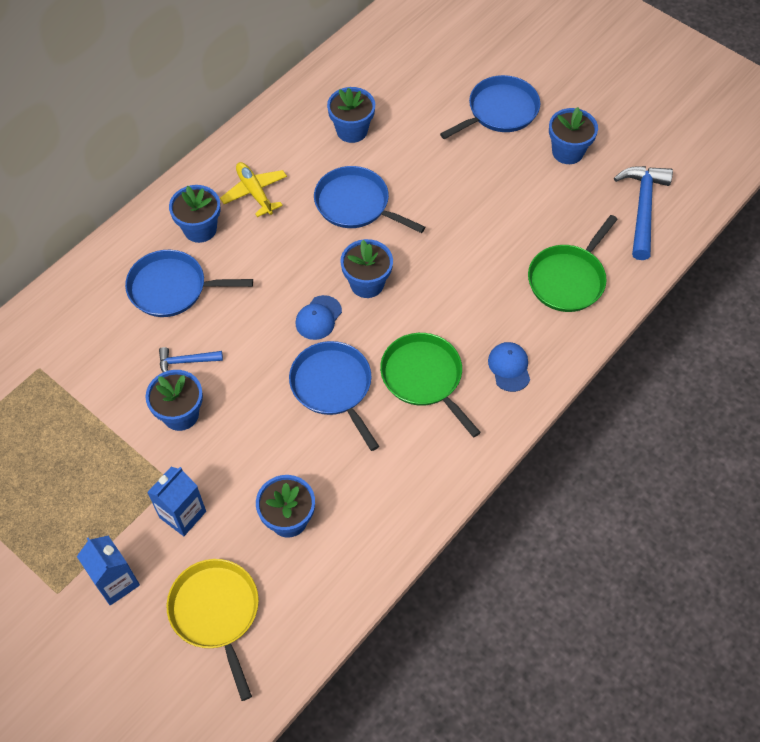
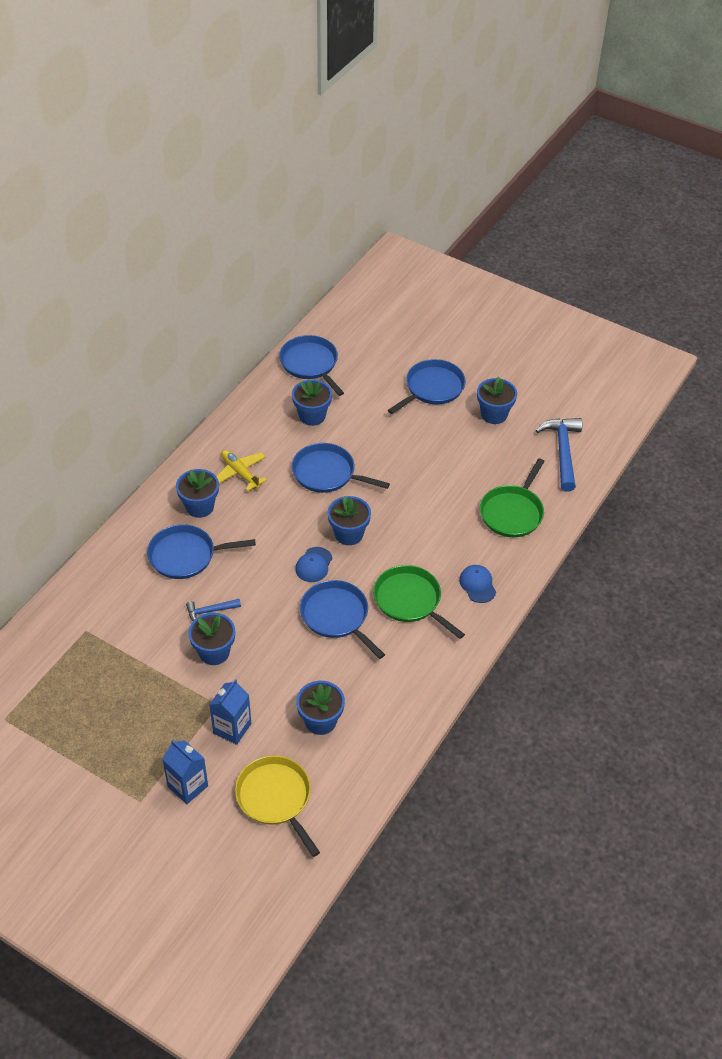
camera: 10 degrees left, 10 degrees down
(362, 66) = (310, 364): none -> blue pan

